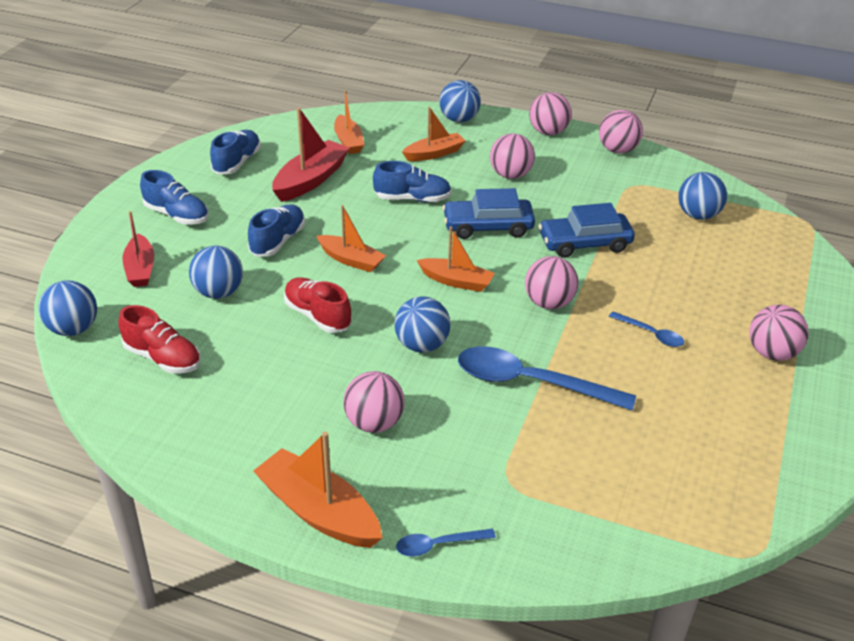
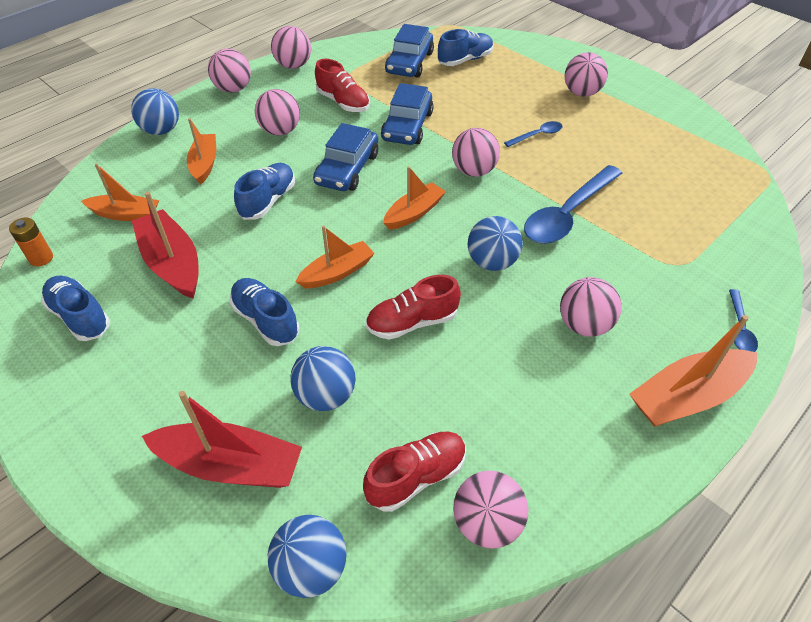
camera: 65 degrees left, 10 degrees up
(135, 405) = (487, 523): none -> pink ball
(140, 269) = (230, 465): red boat -> red boat, size x1.51
(177, 215) = (143, 402): blue shoe -> blue shoe (465, 60)
(281, 126) = (41, 258): none -> orange battery
(586, 195) = (343, 102): none -> red shoe
(698, 215) = (409, 63): blue ball -> blue car

